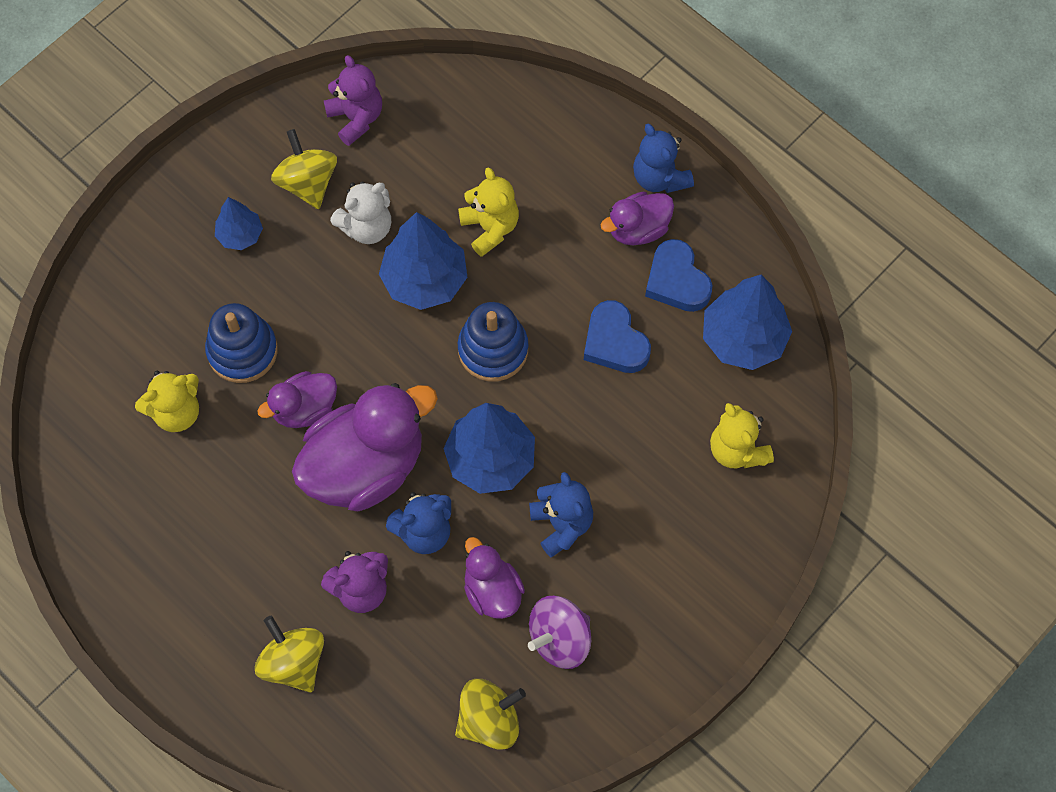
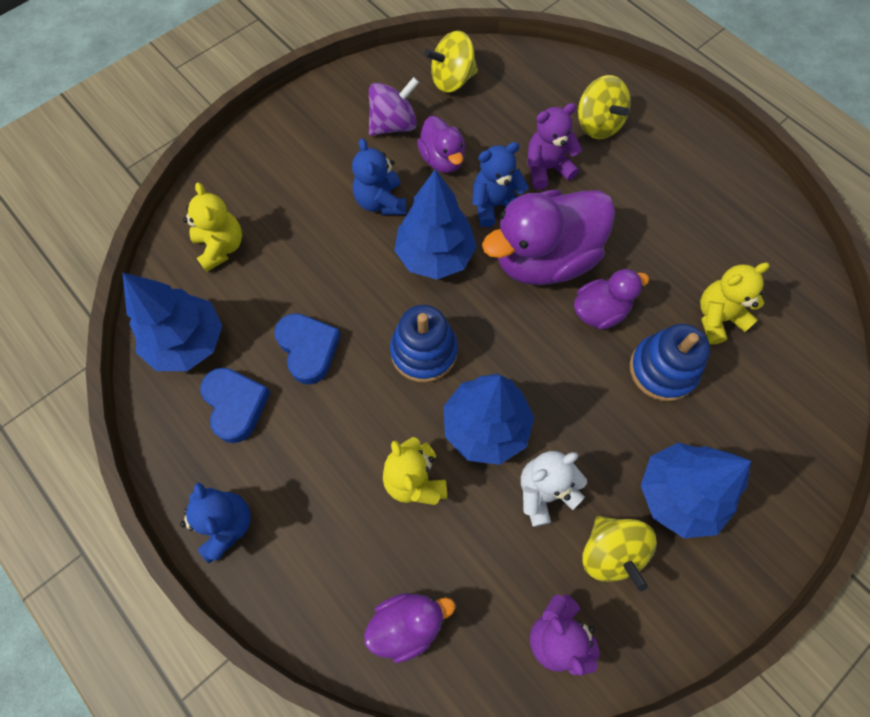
camera: 175 degrees left, 0 degrees up
(240, 235) = (678, 494): blue tree -> blue tree, size x1.80
(638, 229) = (262, 465): purple duck -> purple duck (407, 624)

